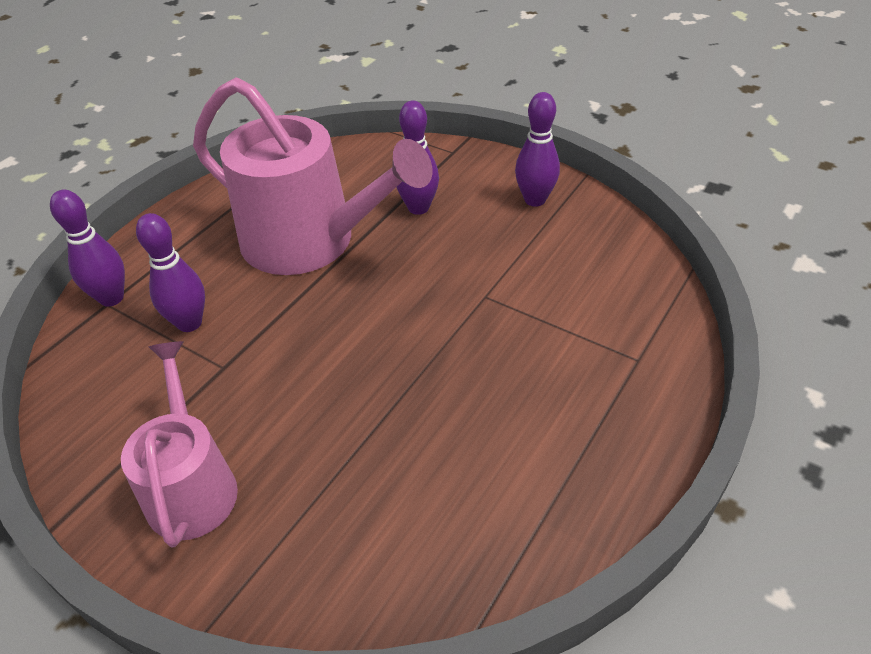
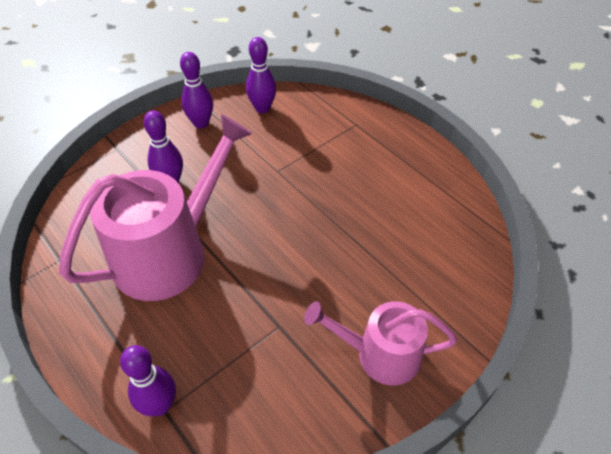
camera: 75 degrees left, 5 degrees up
(189, 323) = (222, 345): purple bowling pin -> purple bowling pin (262, 108)

